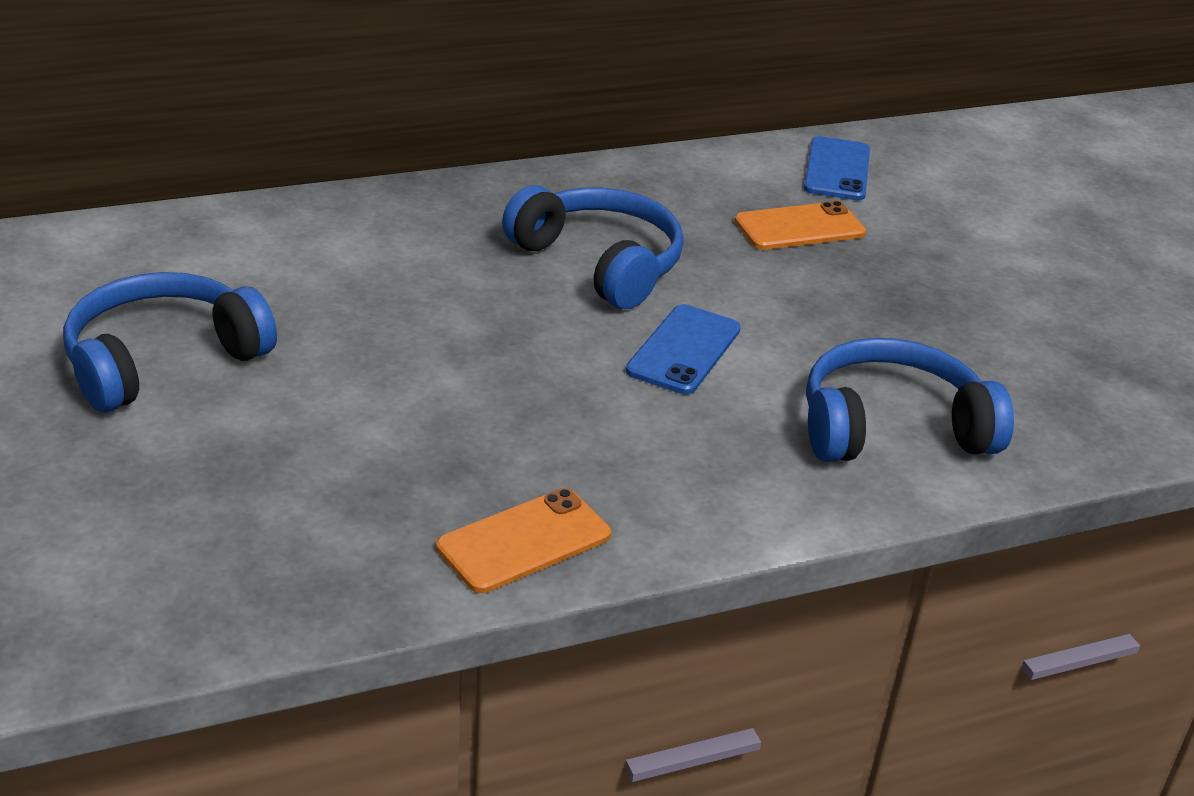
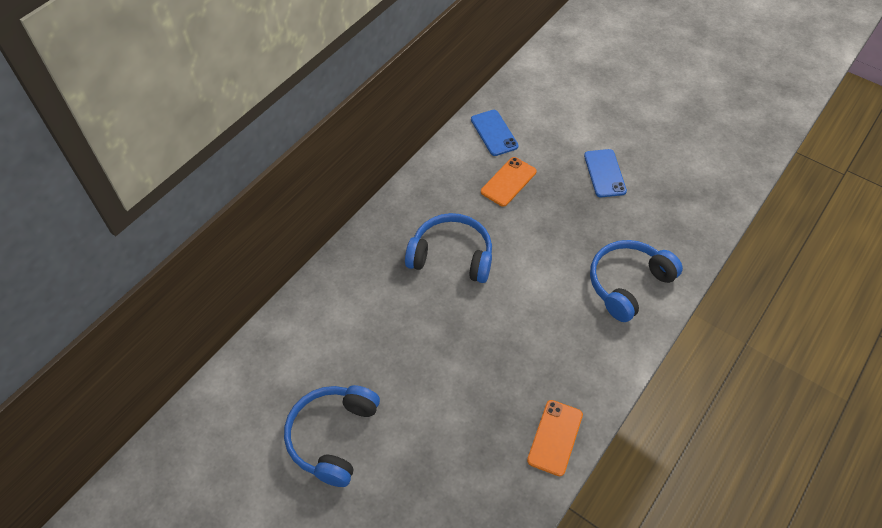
camera: 30 degrees left, 20 degrees up
(684, 350) = (525, 289): blue phone -> blue phone (604, 173)

